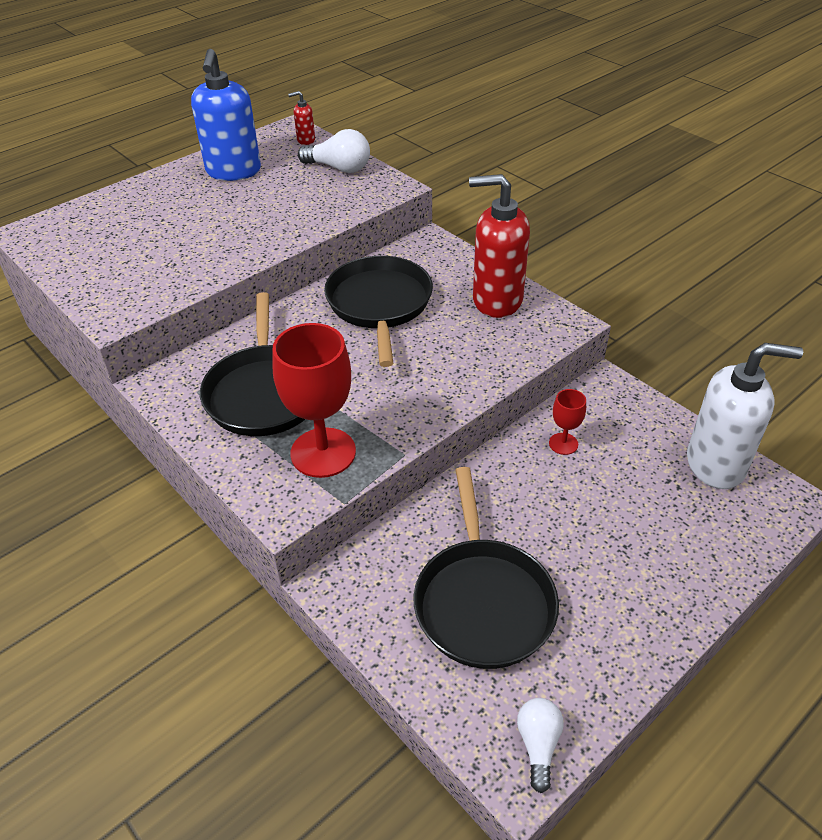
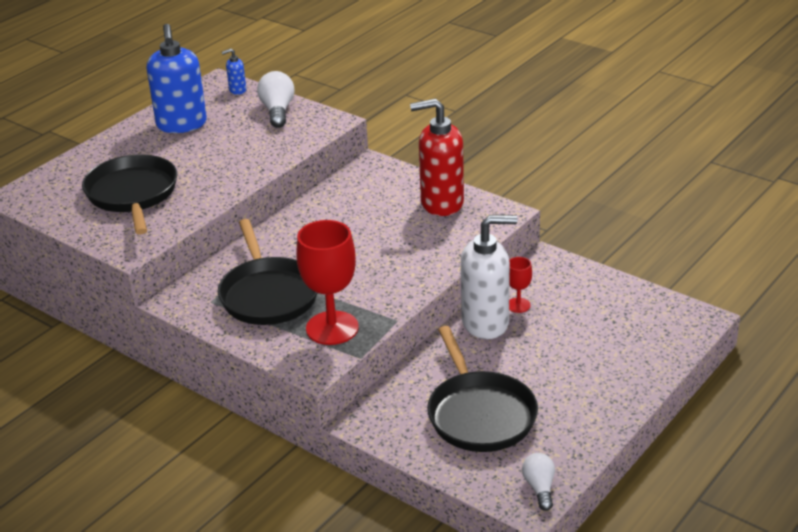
camera: 10 degrees left, 10 degrees down
(305, 140) = (237, 90): red soap dispenser -> blue soap dispenser
(339, 168) = (277, 111): white light bulb -> white light bulb turned 105 degrees counterclockwise
(379, 304) = (342, 219): black pan -> black pan (132, 194)
(716, 464) = (640, 302): white soap dispenser -> white soap dispenser (486, 323)

